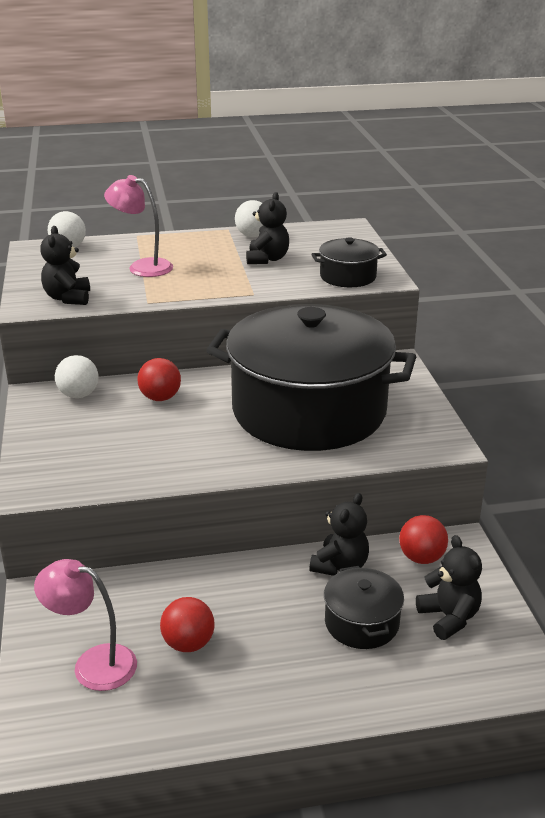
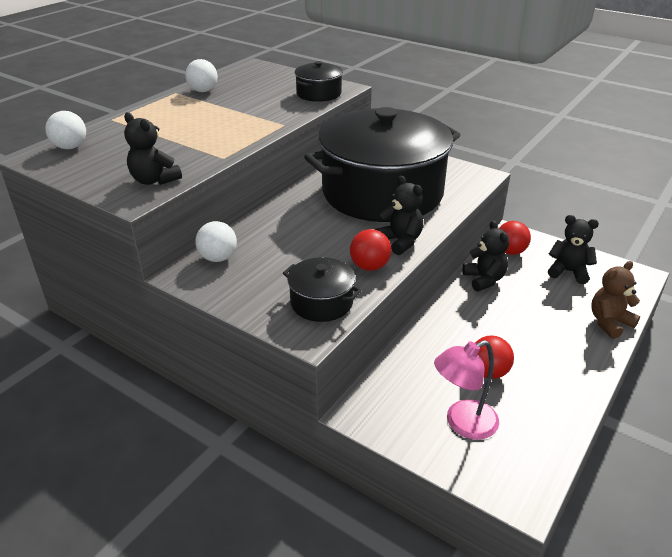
camera: 45 degrees left, 5 degrees up
(142, 267) = (166, 138): pink lamp -> none
(160, 398) = (280, 230): red ball -> red ball (369, 266)
(267, 259) = (246, 101): black teddy bear -> black teddy bear (400, 241)
(361, 623) = (541, 300): black pot -> black pot (321, 302)
(394, 693) = (609, 322): none -> brown teddy bear

